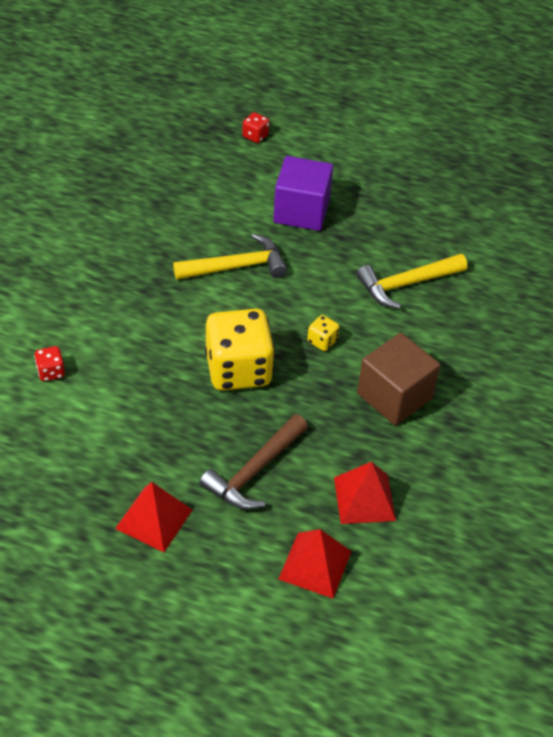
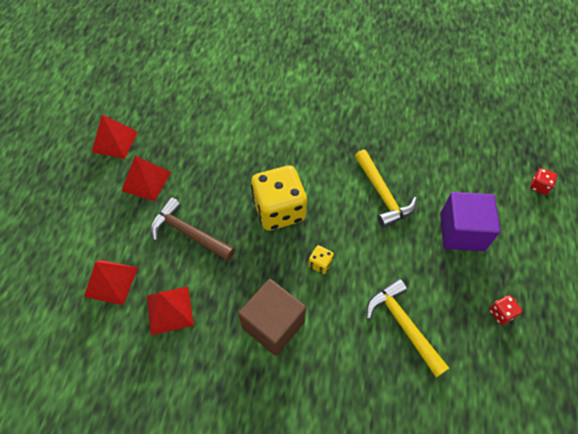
camera: 85 degrees right, 10 degrees up
(51, 372) = (257, 107): red dice -> red dice (501, 313)
(63, 560) = (115, 141): none -> red pyramid

